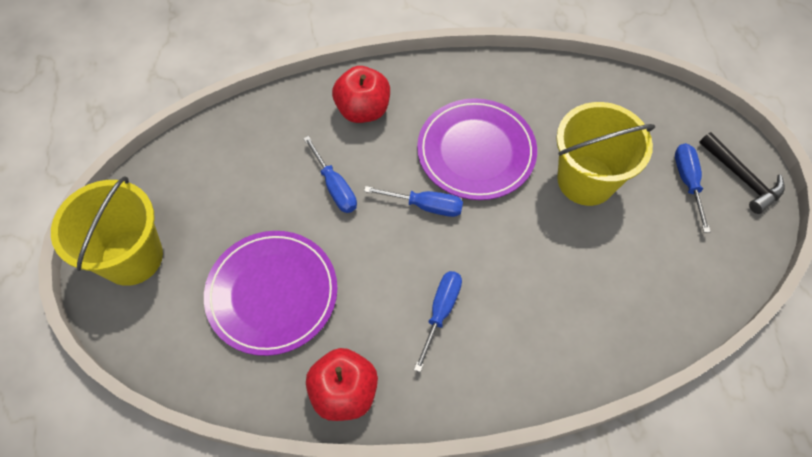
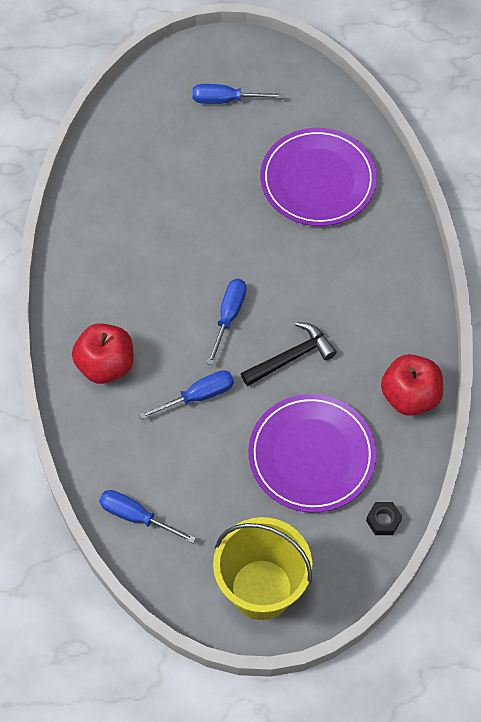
camera: 85 degrees left, 0 degrees up
(197, 369) = (383, 520): none -> black nut
(441, 312) = (339, 314): blue screwdriver -> blue screwdriver (136, 516)
(476, 152) = (171, 266): purple plate -> purple plate (318, 180)
(586, 180) = (215, 179): yellow bucket -> none
(741, 178) = (226, 58): black hammer -> black hammer (291, 357)

